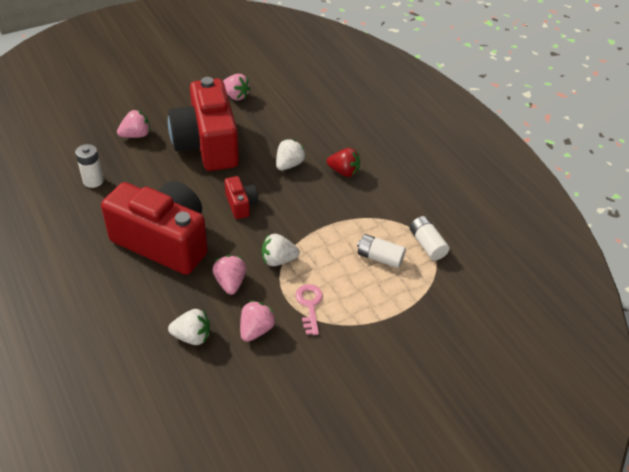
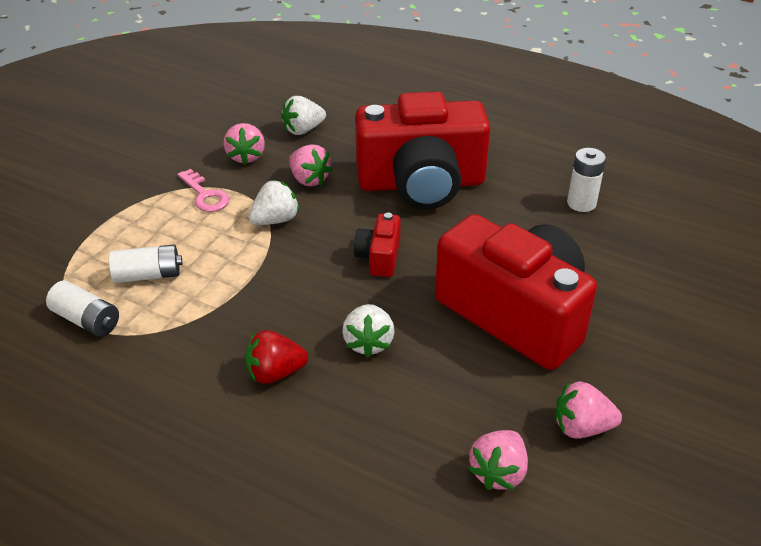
camera: 150 degrees right, 5 degrees down
(136, 135) = (622, 279): pink strawberry -> pink strawberry (498, 472)
(241, 204) = (379, 257): red camera -> red camera turned 60 degrees clockwise

